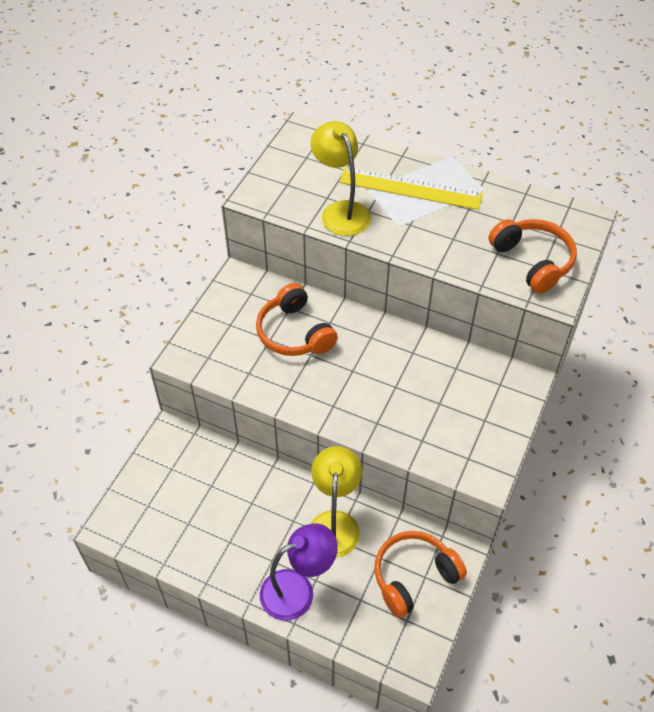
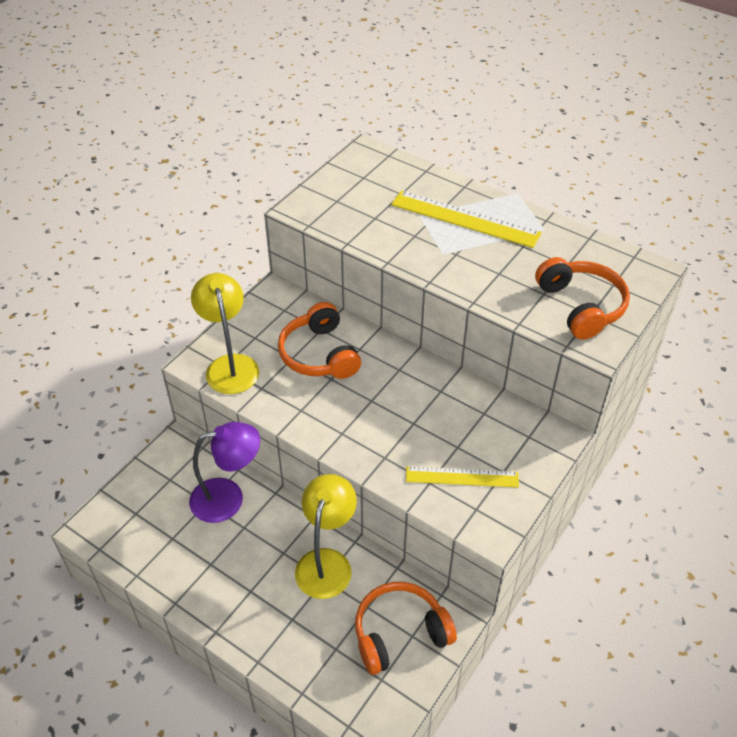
camera: 10 degrees right, 5 degrees down
(298, 590) = (270, 626): purple lamp -> purple lamp (228, 498)
(341, 211) = (386, 232): yellow lamp -> yellow lamp (230, 365)
(449, 430) = (462, 477): none -> yellow ruler

